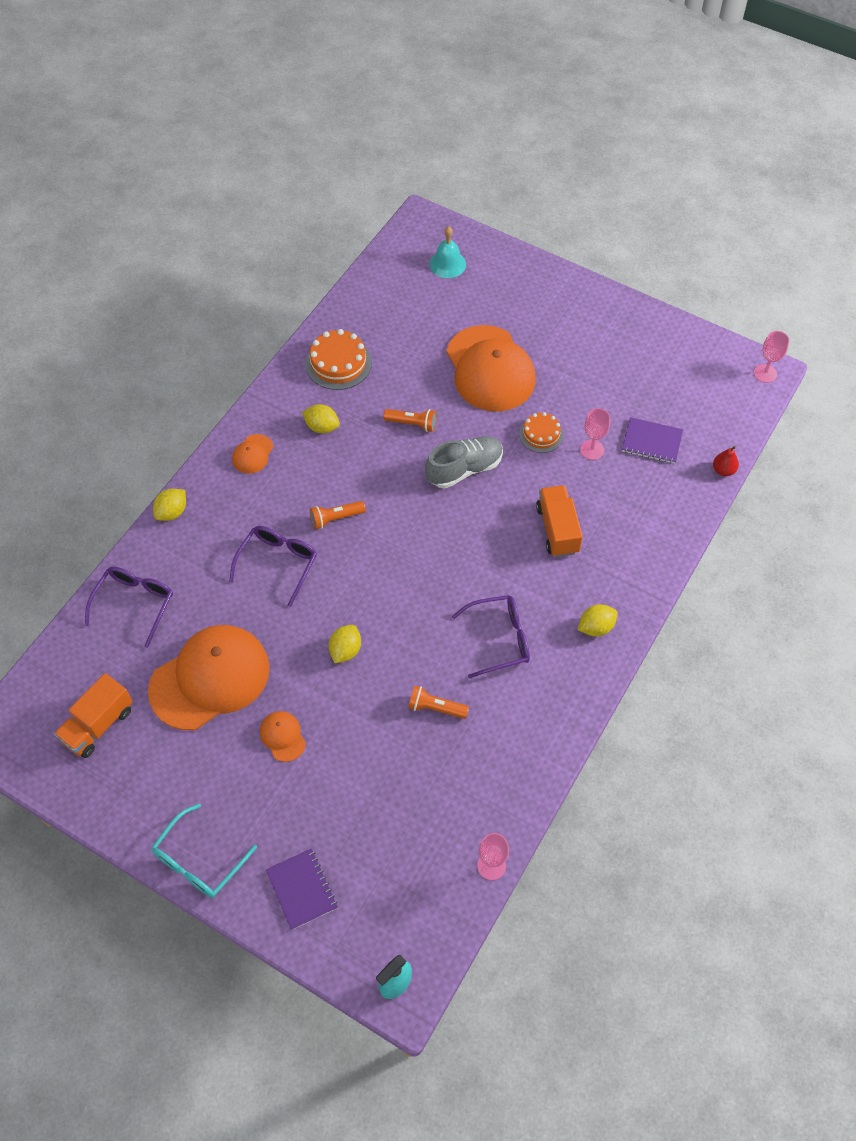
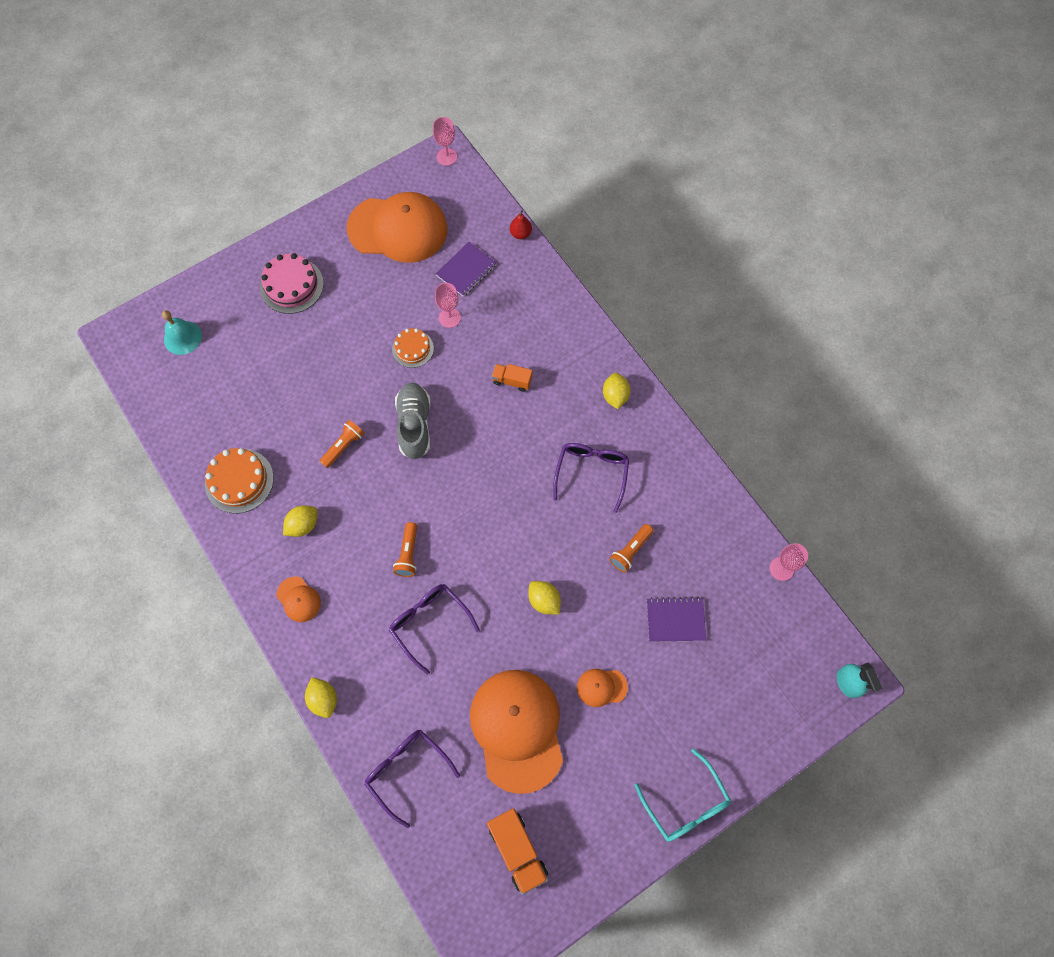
camera: 65 degrees left, 10 degrees up
(301, 889) = (744, 726): purple notebook -> purple notebook (675, 620)
(490, 369) = (322, 356): orange cap -> orange cap (398, 229)
(546, 316) = (291, 285): none -> pink cake
(557, 529) = (512, 381): orange truck -> orange truck, size x0.60

